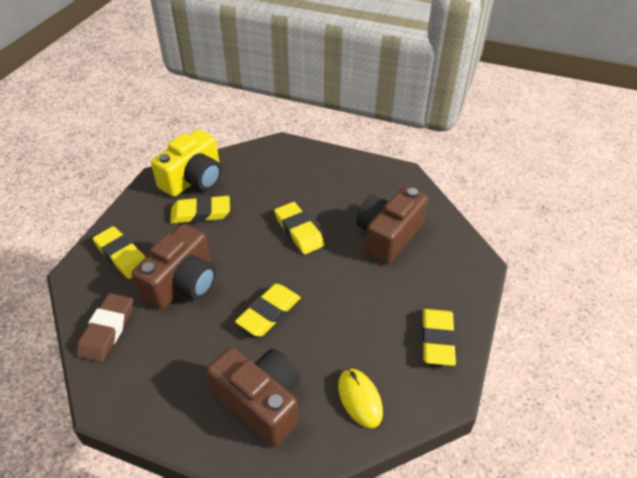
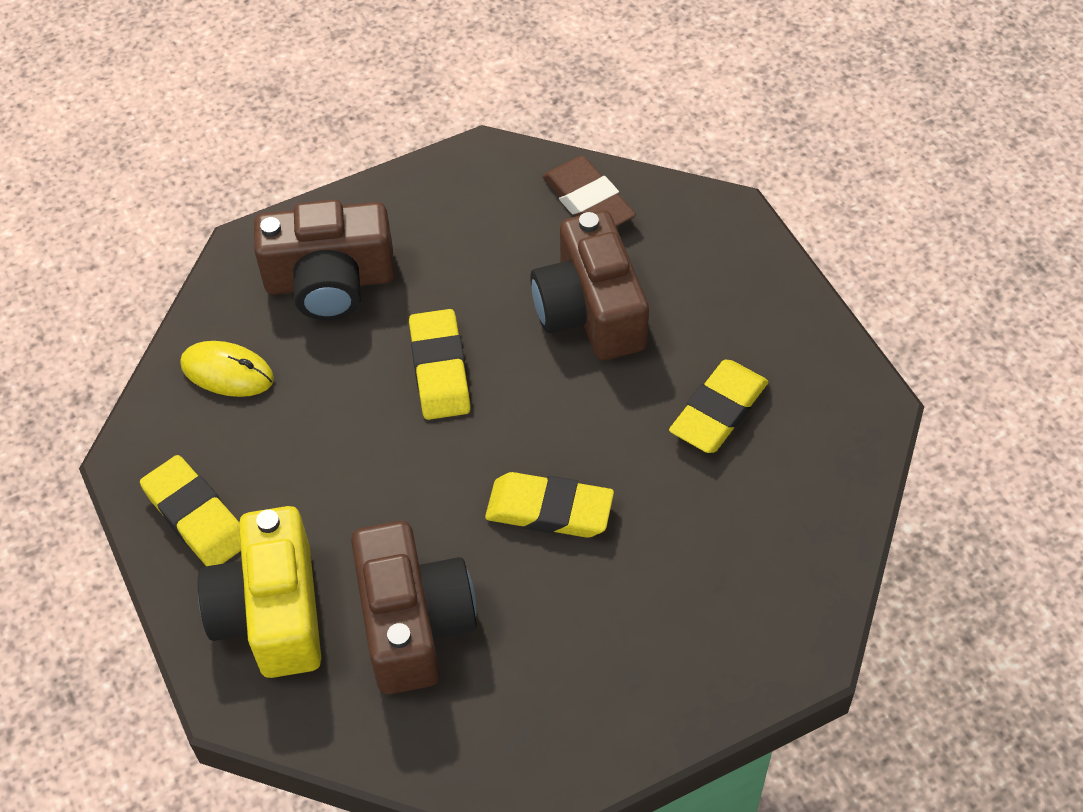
camera: 135 degrees right, 10 degrees up
(122, 255) = (713, 274): yellow eraser -> none
(193, 179) = (818, 451): yellow camera -> yellow camera (272, 613)

